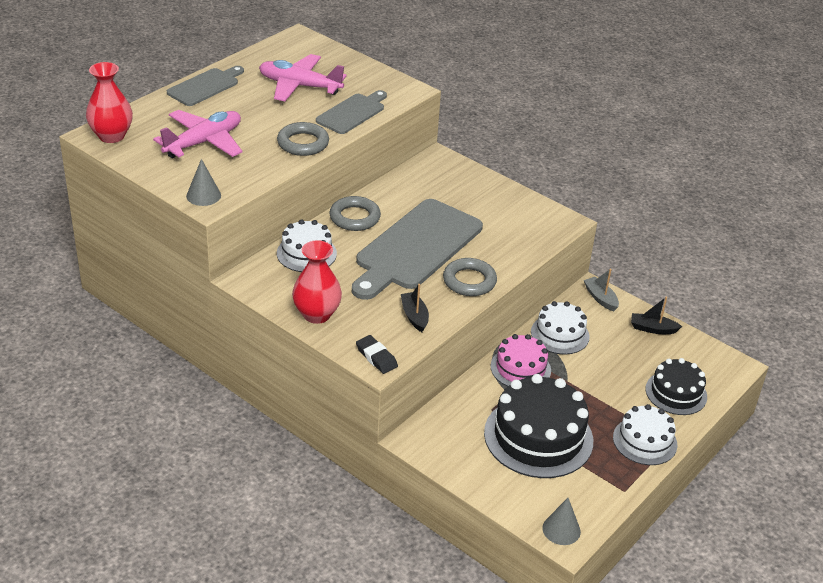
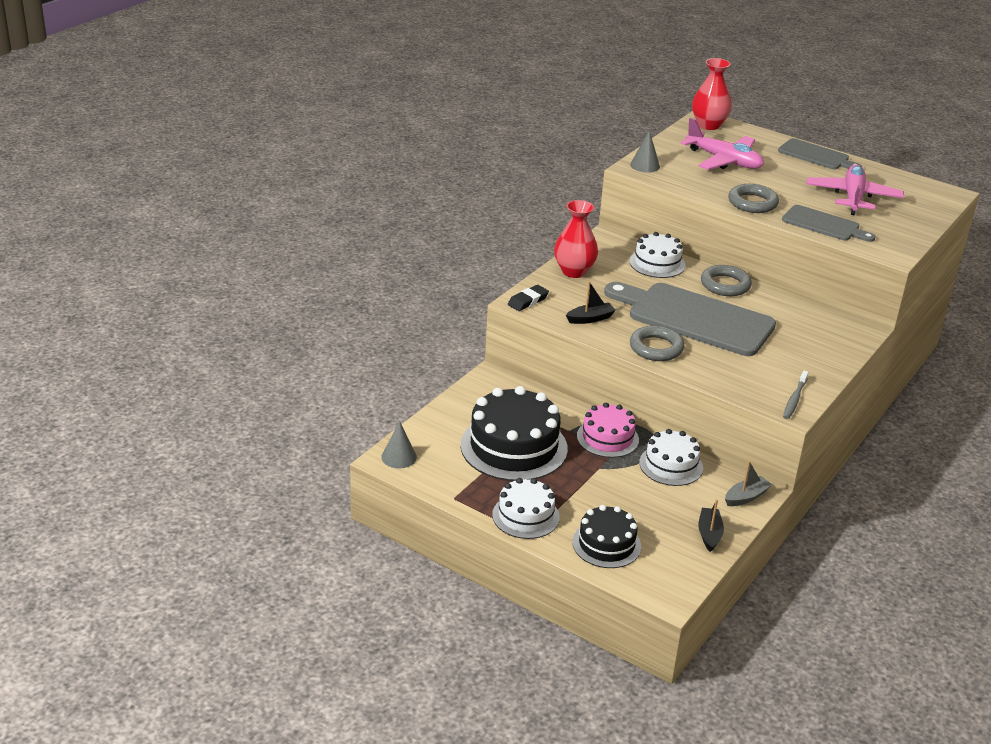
camera: 85 degrees right, 5 degrees down
(549, 217) = (794, 399): none -> grey toothbrush

